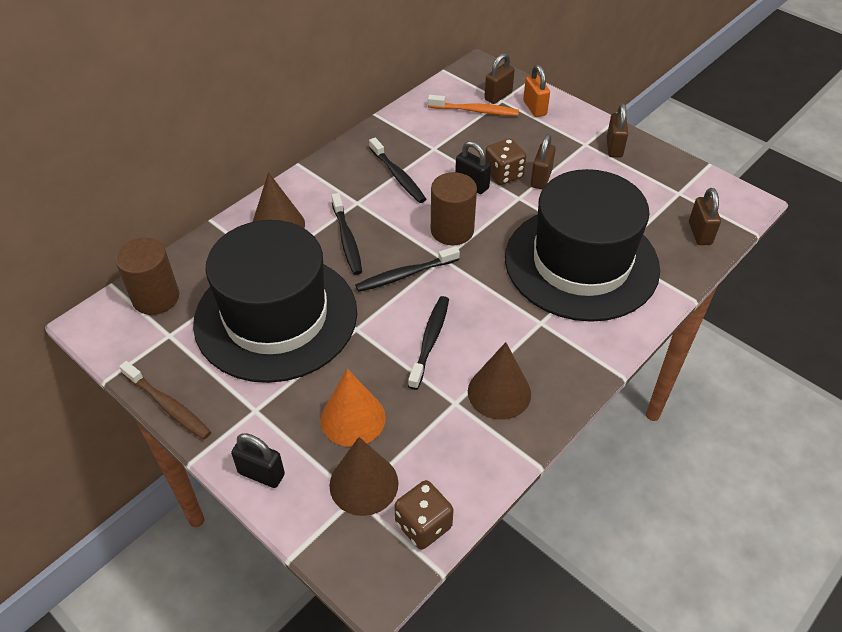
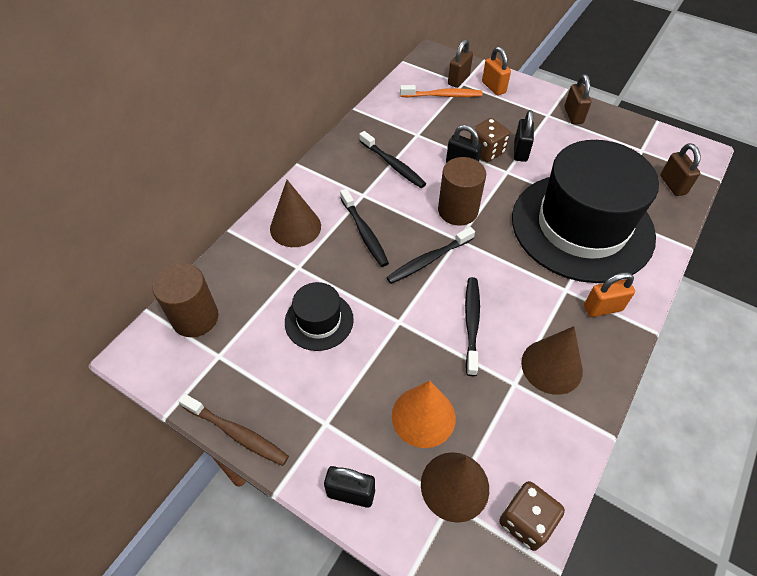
camera: 10 degrees left, 5 degrees up
(276, 317) = (319, 320): black hat -> black hat, size x0.44
(541, 179) = (520, 151): brown padlock -> black padlock
(573, 345) = (602, 308): none -> orange padlock

